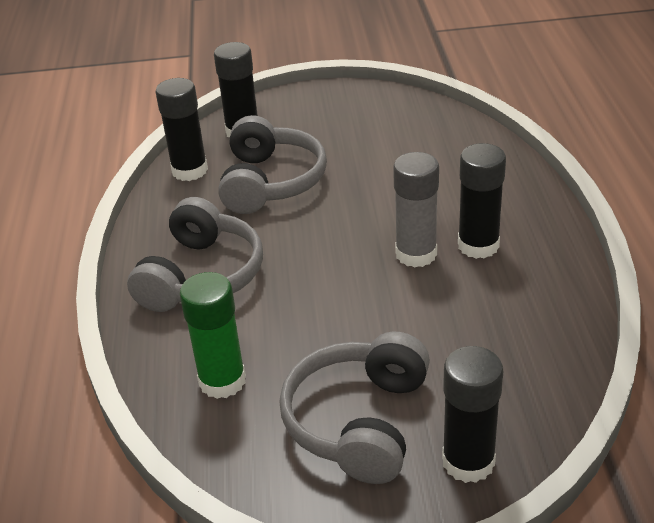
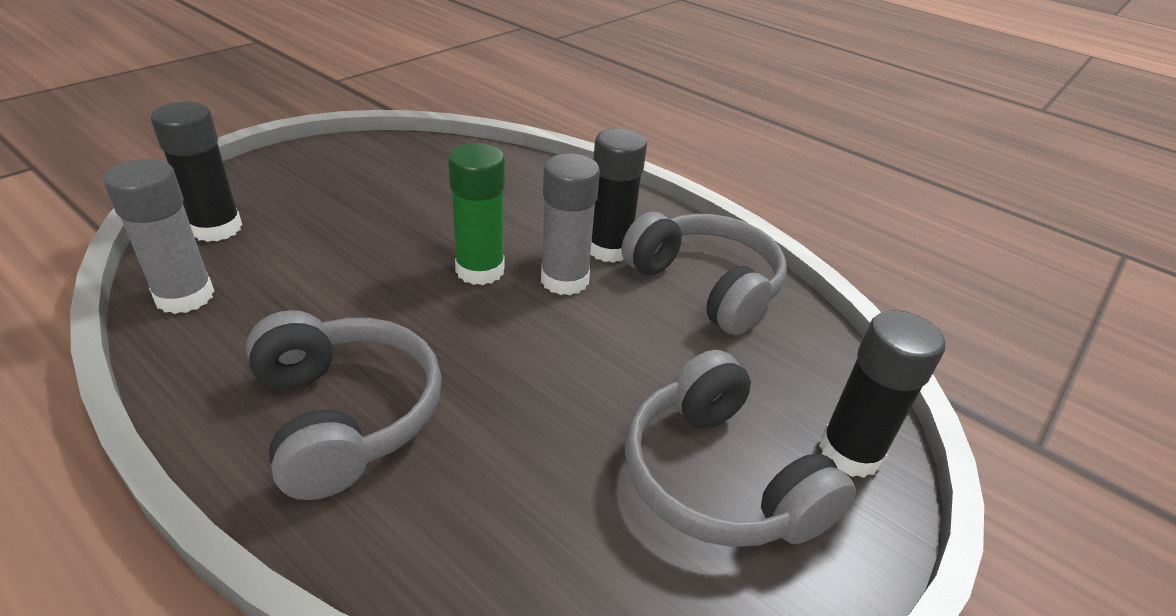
camera: 50 degrees left, 0 degrees up
(190, 170) = (185, 296): black glue stick -> grey glue stick
(222, 381) = (523, 531): green glue stick -> green glue stick (480, 270)
(271, 182) = (318, 270): grey headphones -> grey headphones (705, 286)

